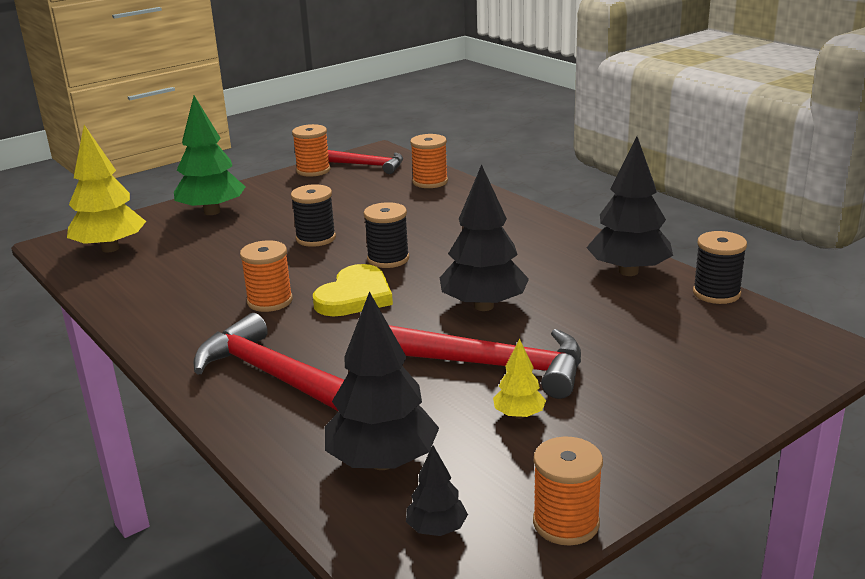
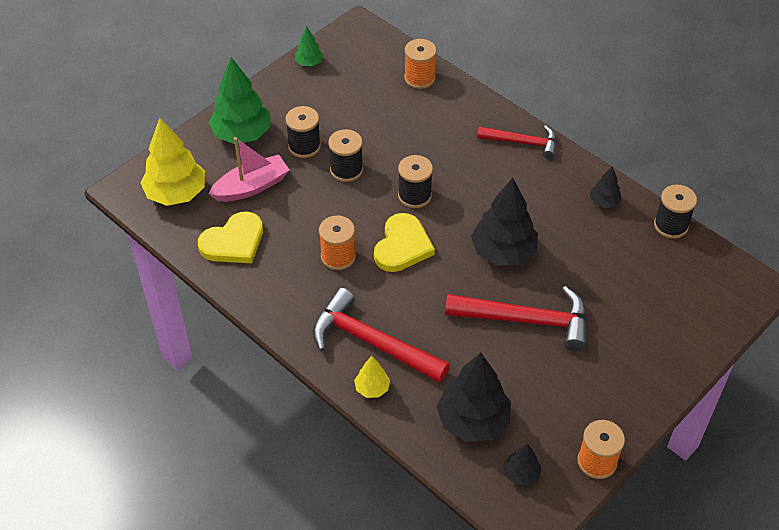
camera: 10 degrees left, 25 degrees up
(150, 285) = (233, 242): none -> yellow heart
(199, 246) = (251, 187): none -> pink boat
(276, 221) = (304, 146): none -> black spool
(313, 170) = (309, 63): orange spool -> green tree
(369, 165) = (357, 52): red hammer -> red hammer (522, 143)
(519, 415) = (551, 369): yellow tree -> yellow tree (372, 388)
(628, 271) = (604, 202): black tree -> black tree, size x0.49

